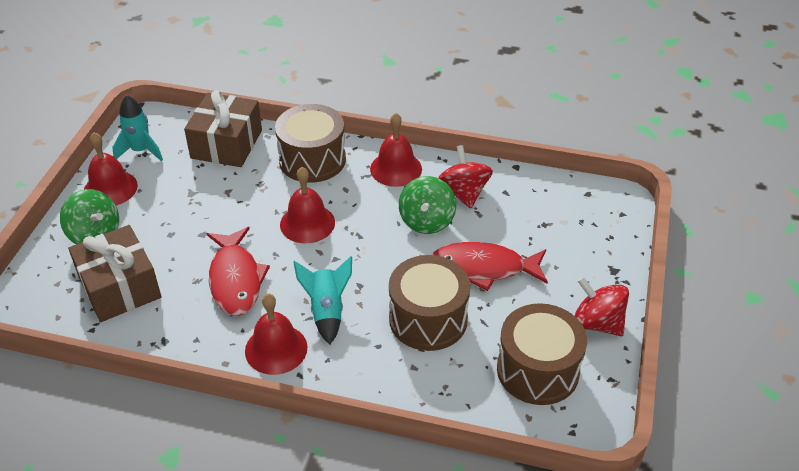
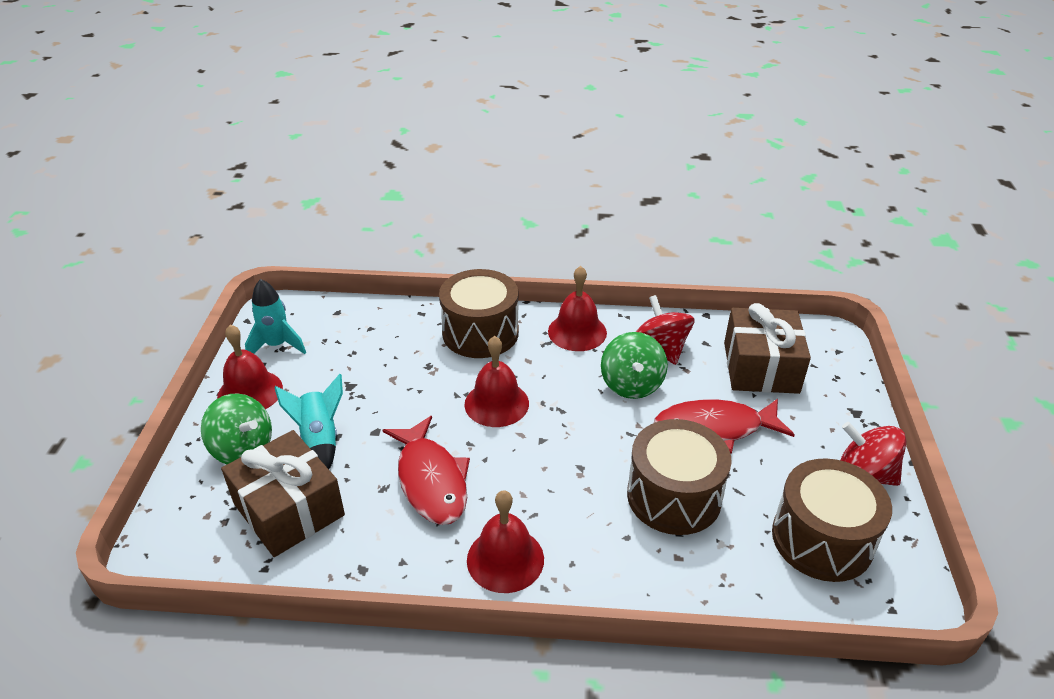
camera: 10 degrees left, 5 degrees down
(226, 144) = (377, 327): brown gift -> brown gift (760, 367)
(327, 311) = (552, 503): turquoise rocket -> turquoise rocket (320, 440)

